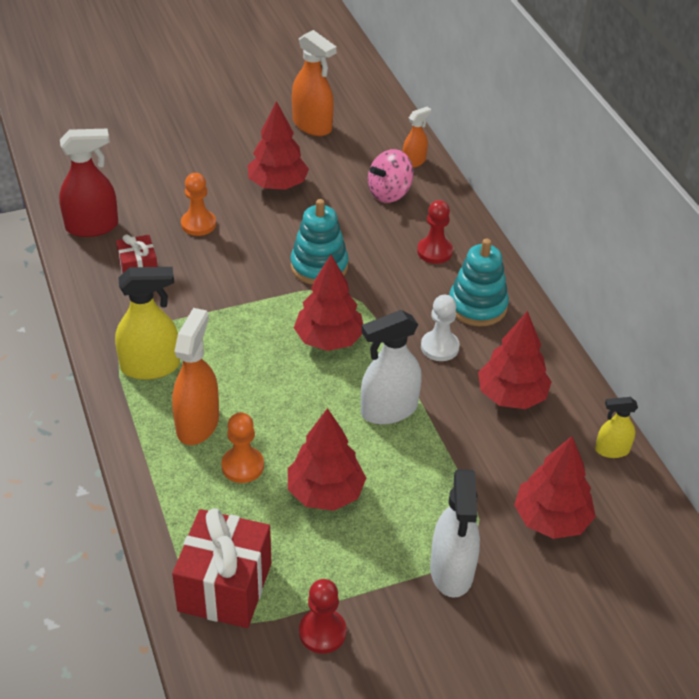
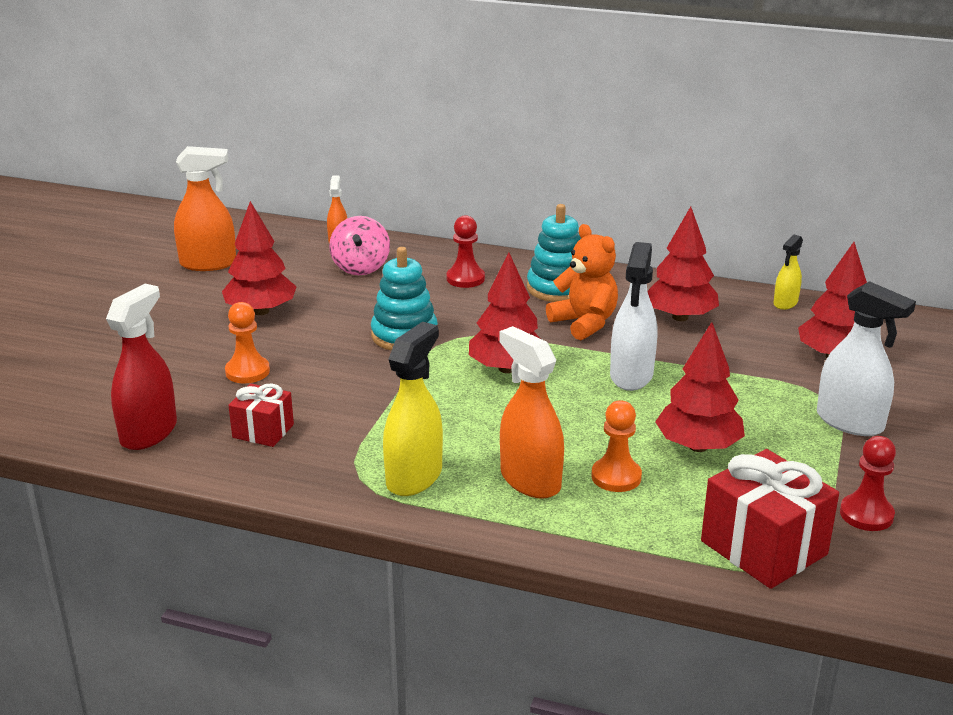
camera: 50 degrees left, 15 degrees down
(439, 347) = (584, 323): white pawn -> orange teddy bear

